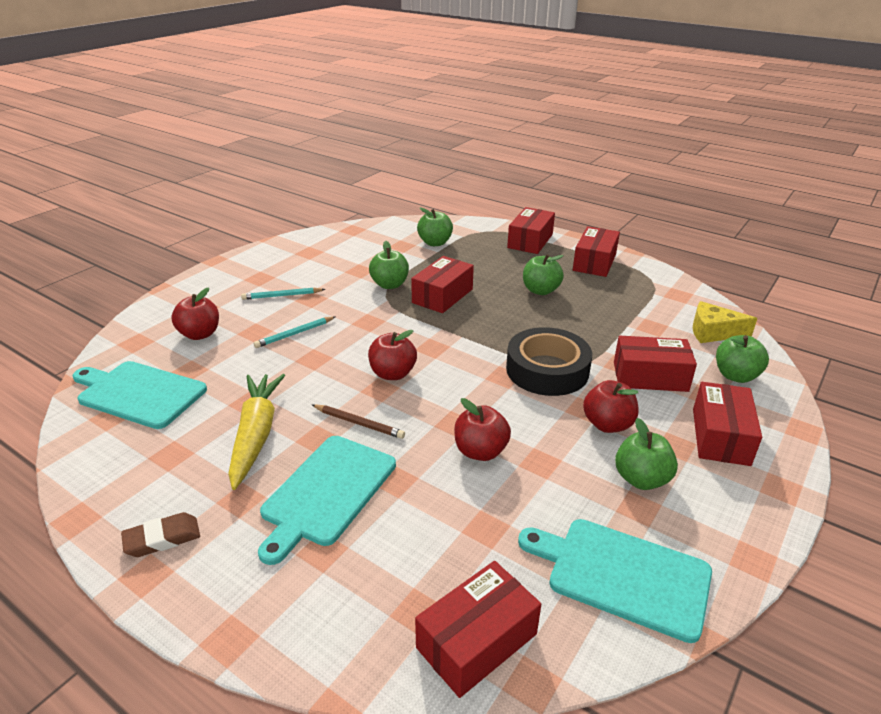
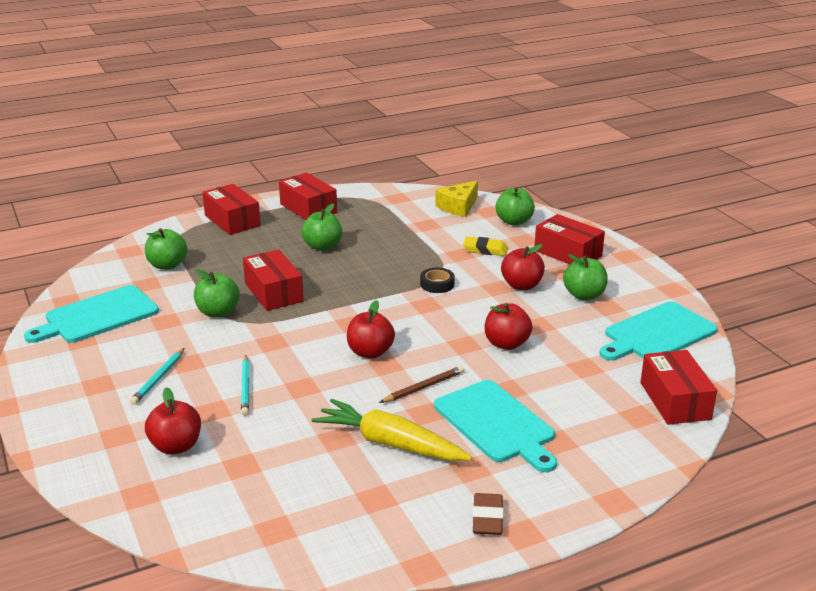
camera: 60 degrees left, 5 degrees down
(139, 393) = (251, 504): turquoise cutting board -> turquoise cutting board (97, 316)
(547, 370) = (437, 284): black tape -> black tape, size x0.46
(650, 376) = (485, 250): red box -> yellow eraser

